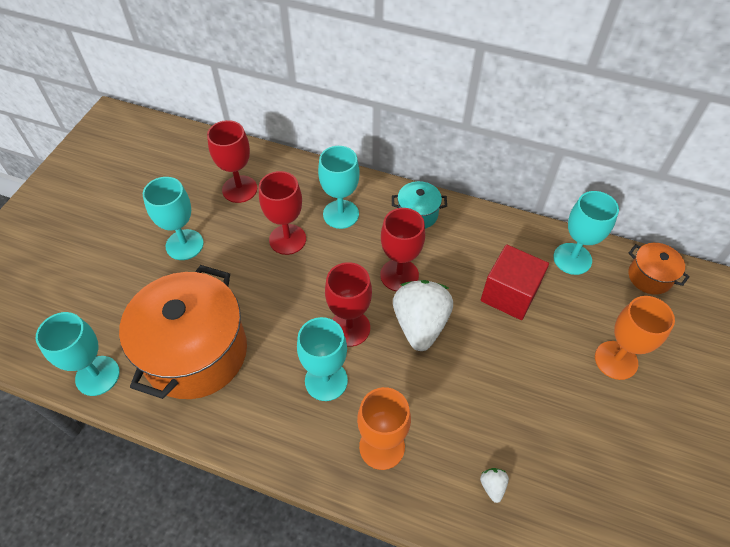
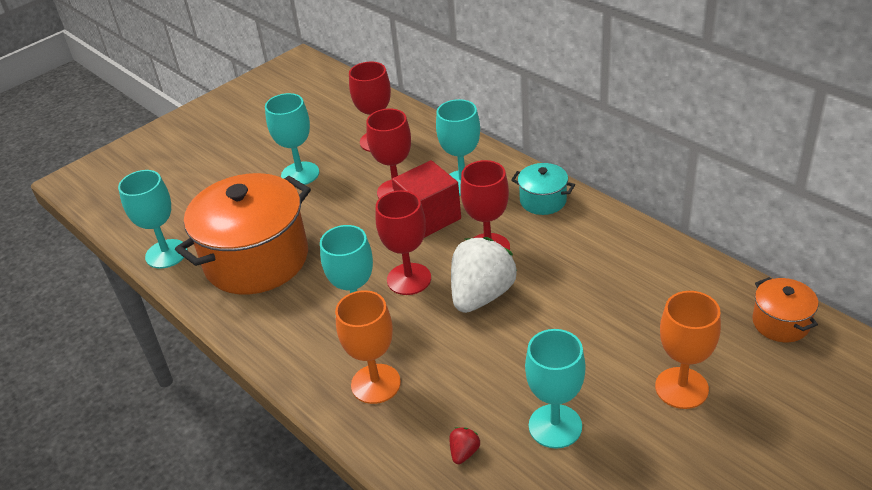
camera: 30 degrees right, 15 degrees down
(492, 486) = (464, 452): white strawberry -> red strawberry
(509, 294) = (596, 295): red cube -> red cube (429, 217)
(572, 259) = (694, 282): turquoise goblet -> turquoise goblet (555, 426)

